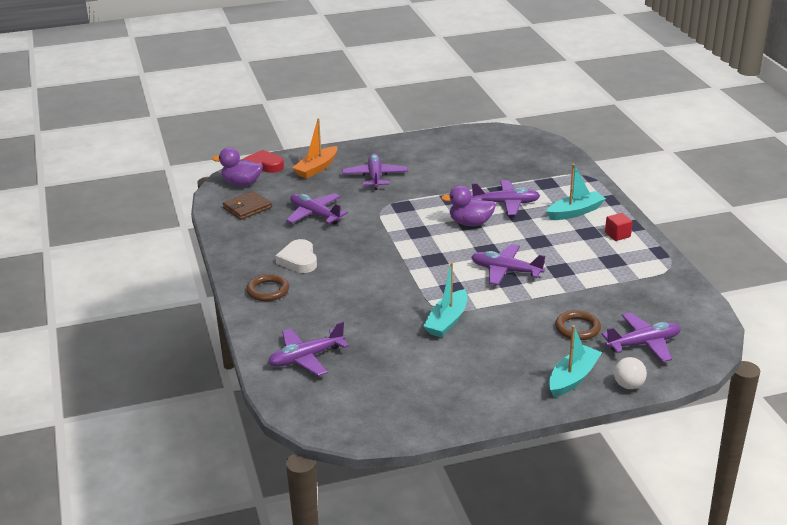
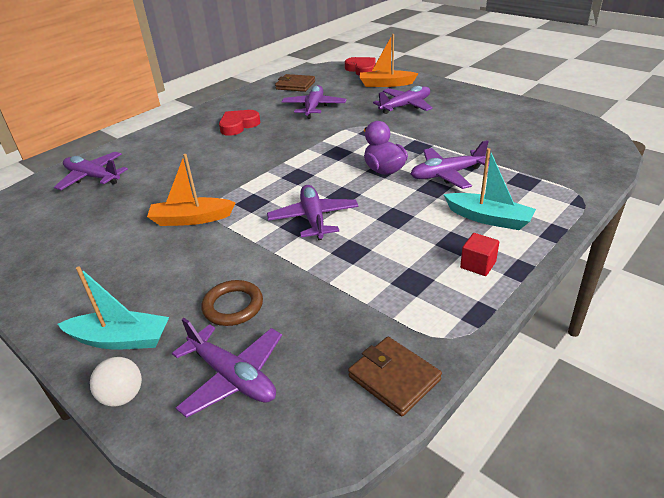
camera: 60 degrees right, 5 degrees up
(241, 183) = (327, 72): purple duck -> none
(268, 290) = (184, 131): brown ring -> none
(298, 260) = (238, 125): white heart -> red heart
(447, 321) = (191, 219): turquoise boat -> orange boat
(506, 204) = (447, 174): purple plane -> purple plane turned 105 degrees clockwise
(685, 294) = (394, 378): none -> brown wallet

